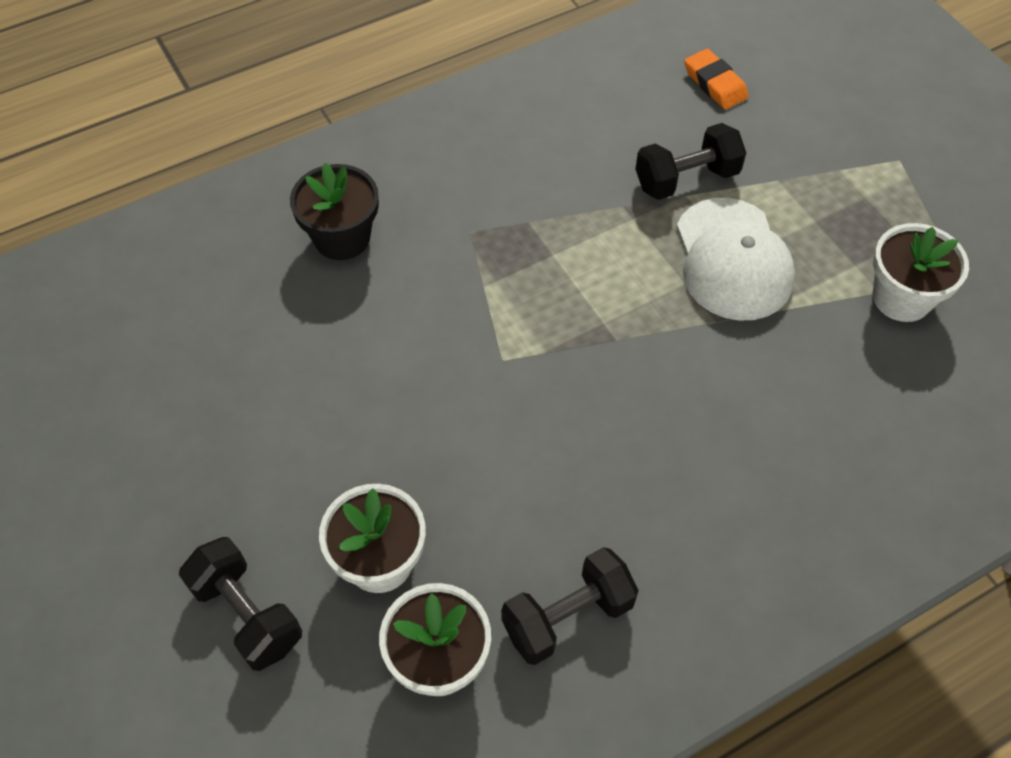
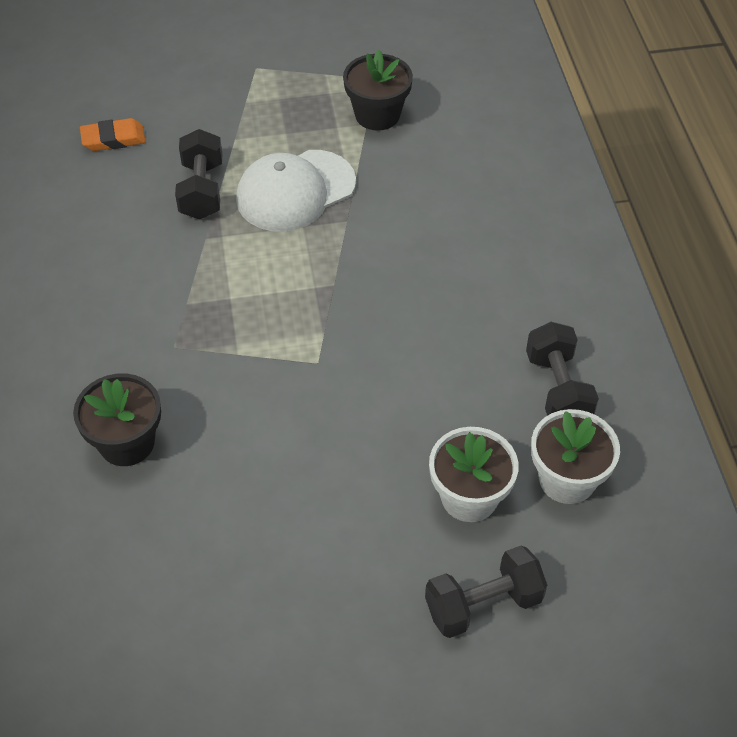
camera: 70 degrees left, 5 degrees down
(733, 259) = (295, 191): white cap -> white cap turned 135 degrees clockwise
(901, 298) = (377, 115): white flower pot -> black flower pot

